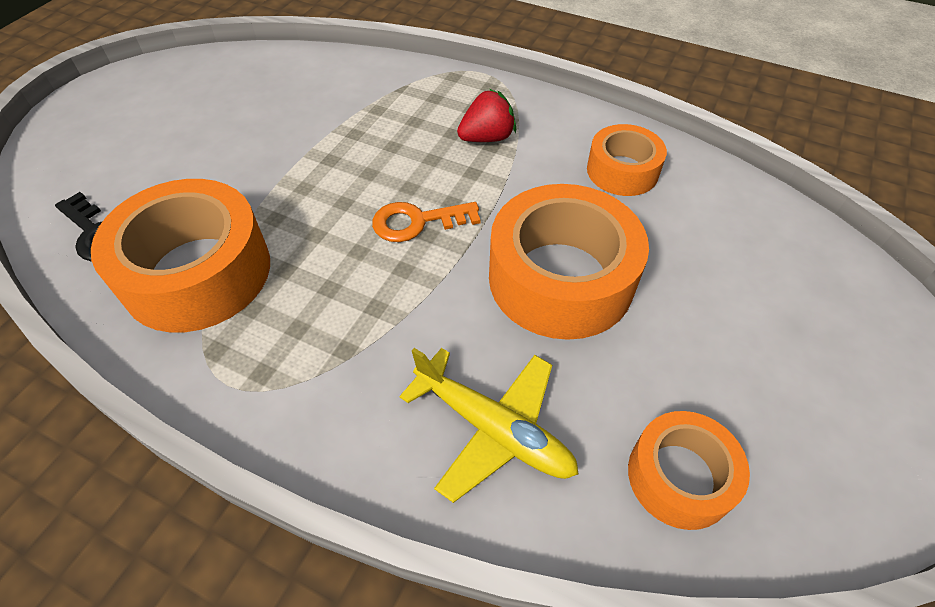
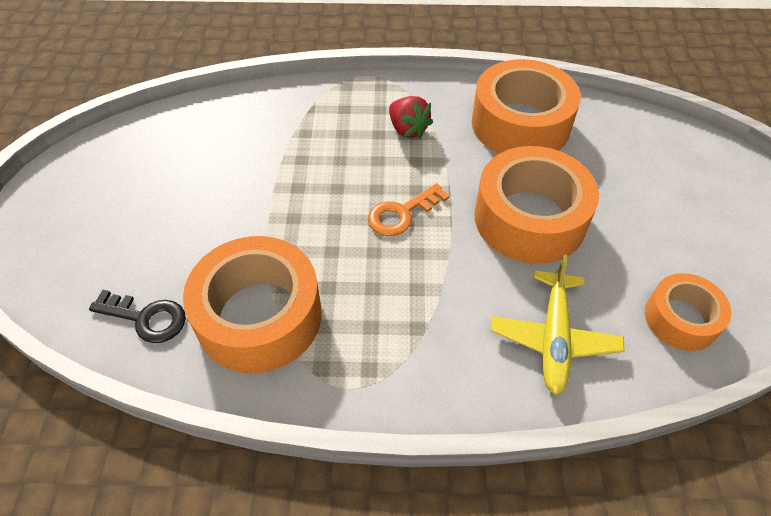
camera: 25 degrees left, 0 degrees up
(487, 138) = (408, 129): red strawberry -> red strawberry turned 105 degrees clockwise
(493, 429) = (554, 338): yellow plane -> yellow plane turned 90 degrees clockwise
(622, 171) = (520, 124): orange tape -> orange tape, size x1.75

